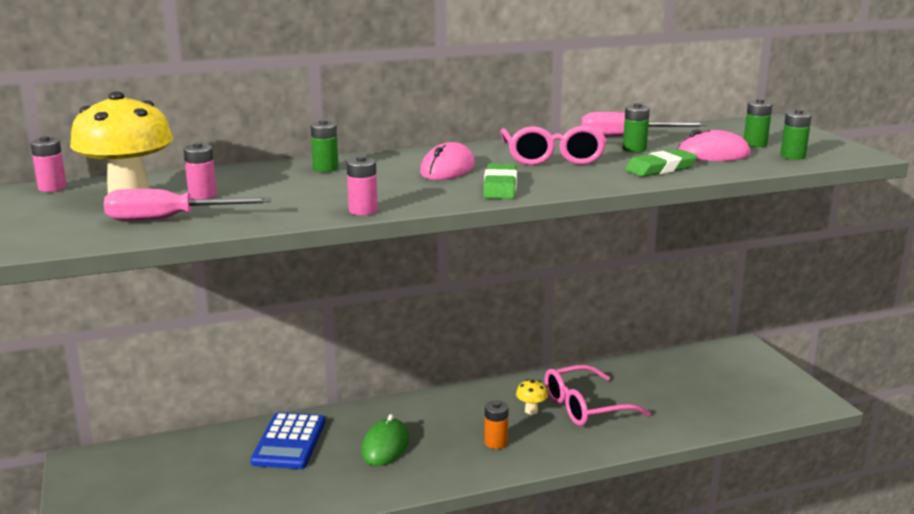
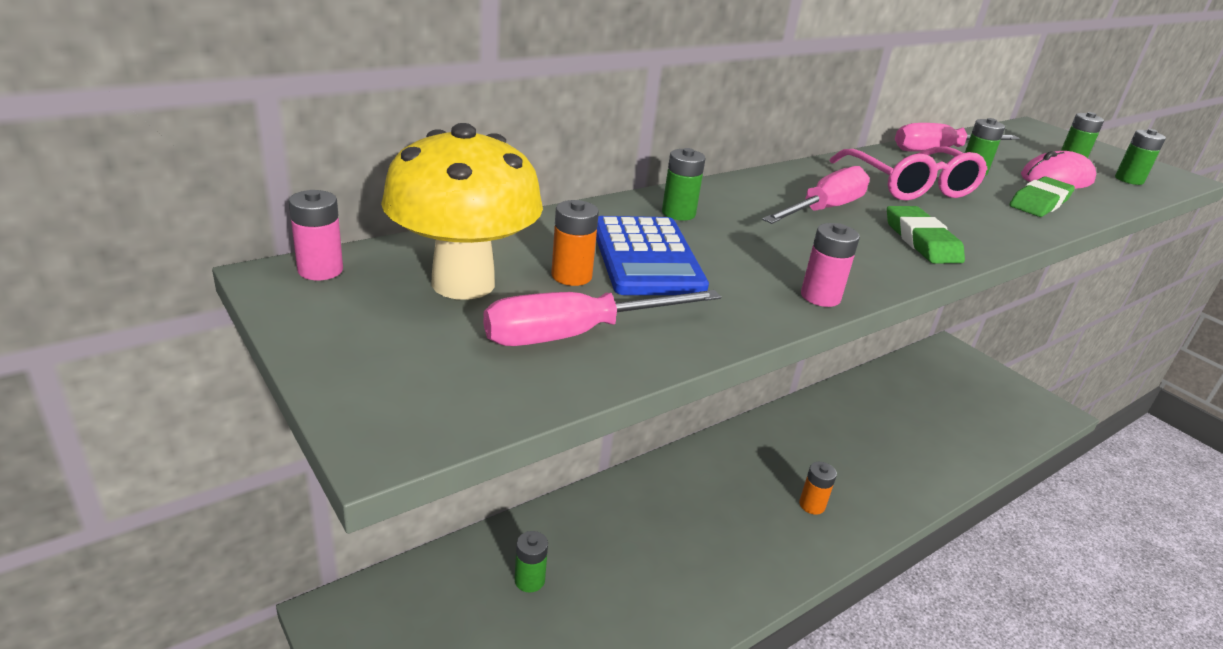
camera: 20 degrees left, 10 degrees up
(202, 195) = (571, 276): pink battery -> orange battery
(226, 460) = (529, 580): none -> green battery
(289, 442) = (589, 538): blue calculator -> blue calculator (646, 257)
(385, 446) = (701, 528): green mouse -> none
(447, 169) = (824, 210): pink mouse -> pink screwdriver
(531, 410) = (817, 454): yellow mushroom -> none
(585, 407) = (865, 443): pink glasses -> none

